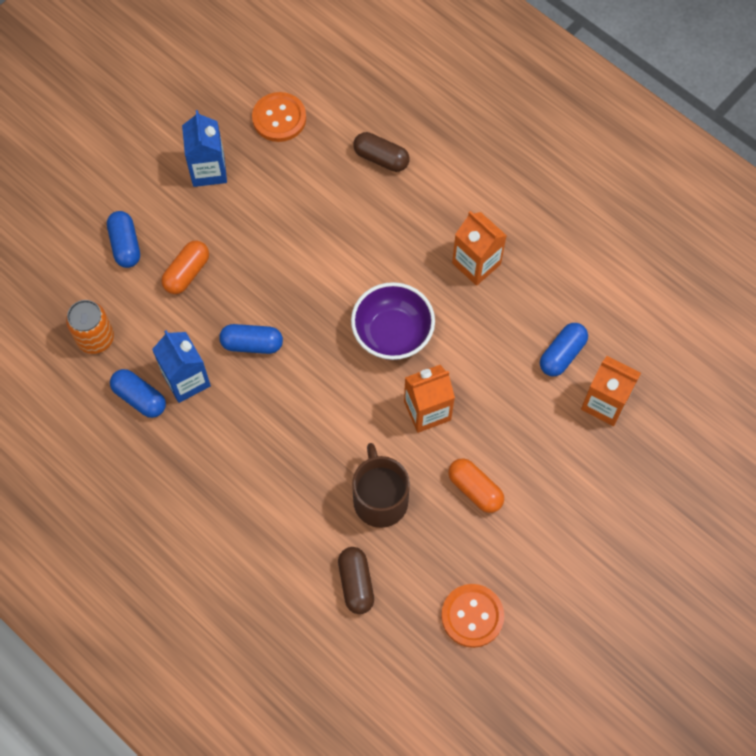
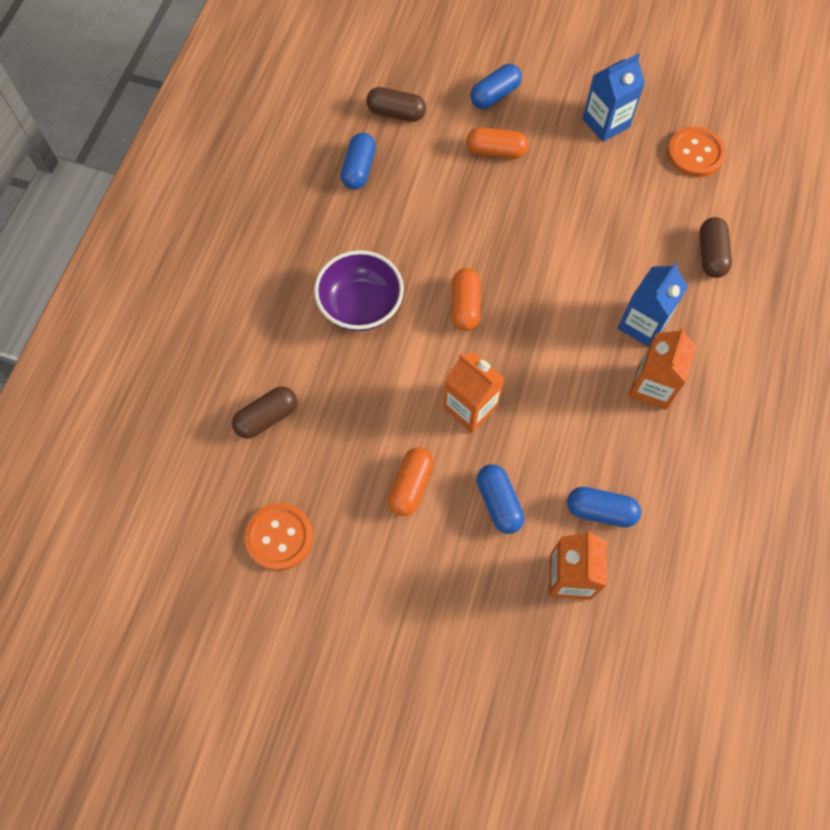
camera: 65 degrees right, 0 degrees up
(95, 338) = (396, 113): orange can -> brown capsule
(186, 380) = (394, 196): blue carton -> blue carton (642, 324)
(252, 344) = (456, 231): blue capsule -> blue capsule (498, 503)
(330, 371) = (465, 306): none -> orange capsule
(380, 499) = (359, 403): brown mug -> none
(392, 333) = (533, 342): purple bowl -> purple bowl (360, 306)

